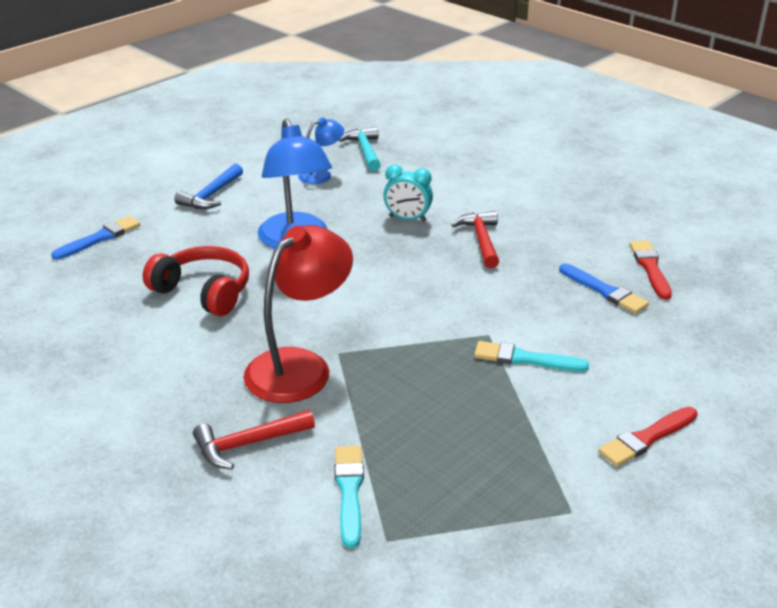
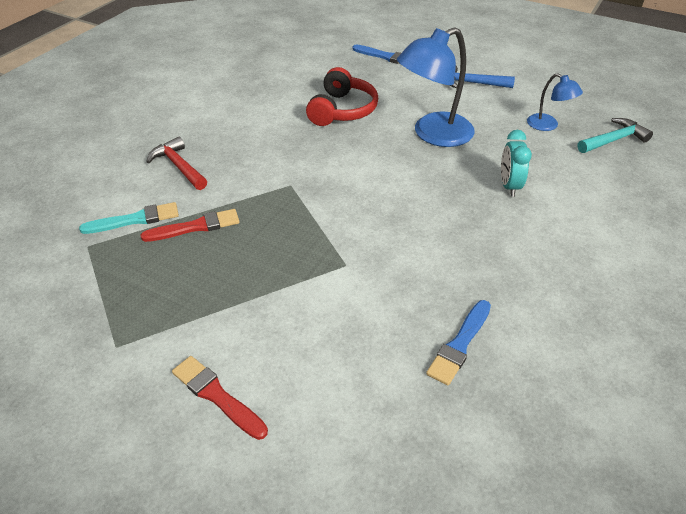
camera: 75 degrees right, 10 degrees up
(300, 366) = (268, 170): red lamp -> none
(481, 240) = (503, 238): red hammer -> none
(525, 359) = (316, 293): turquoise brush -> none
(650, 268) = (532, 385): red brush -> red brush (195, 227)

